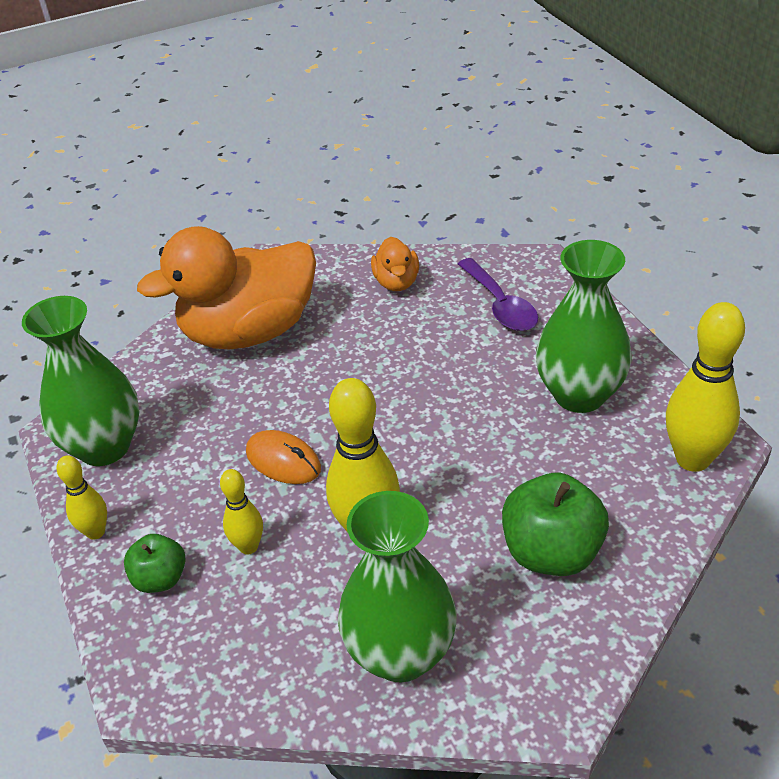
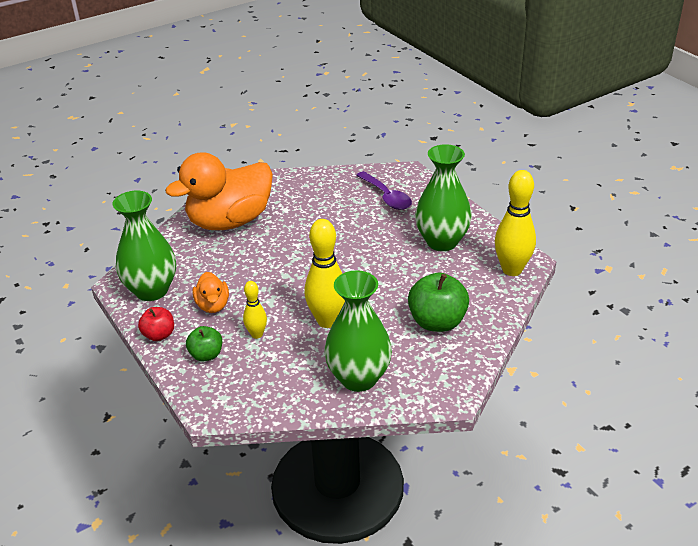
camera: 10 degrees left, 5 degrees down
(96, 532) = (159, 335): yellow bowling pin -> red apple
(283, 461) = (268, 289): orange mouse -> none
(396, 282) = (319, 188): orange duck -> orange duck (213, 305)

